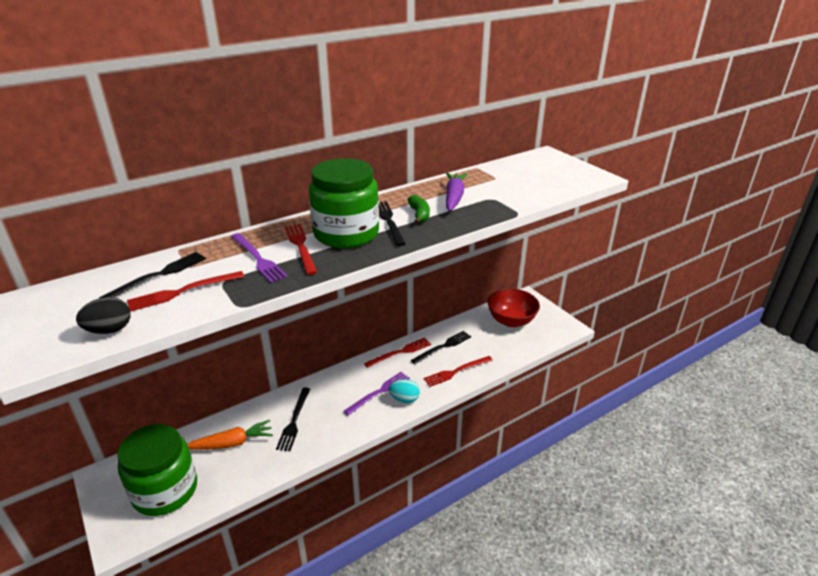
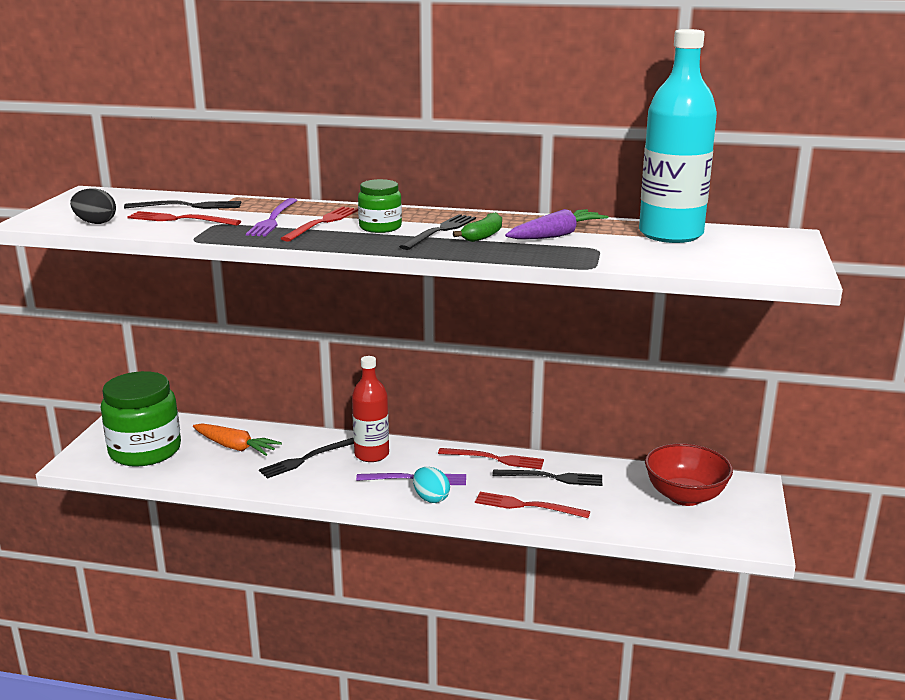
camera: 45 degrees right, 10 degrees down
(330, 392) = (371, 454): none -> red bottle
(346, 234) = (380, 227): green jar -> green jar, size x0.52
(501, 173) = (670, 234): none -> turquoise bottle

